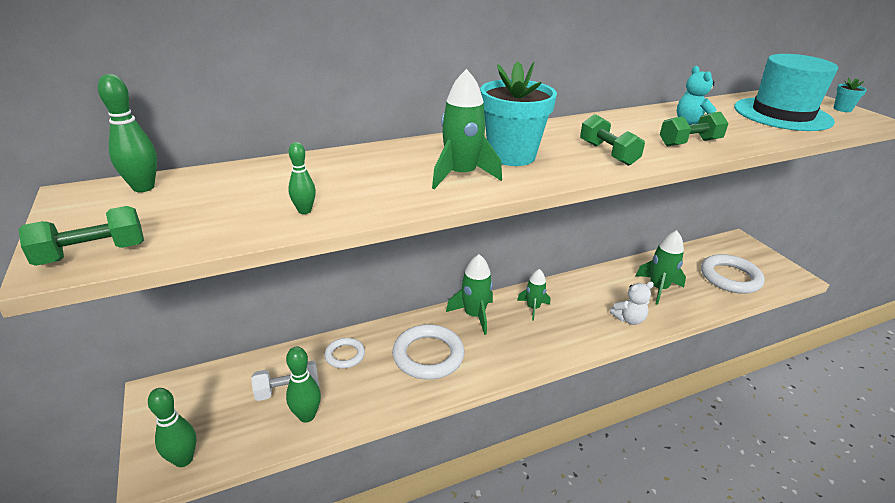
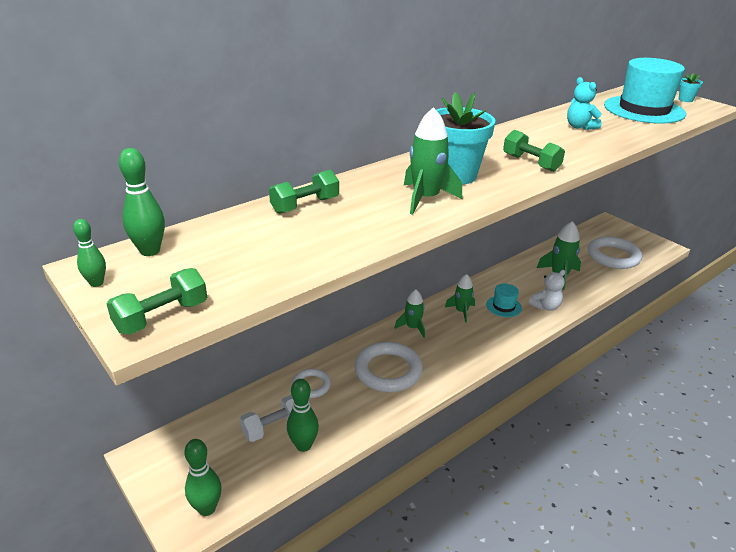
camera: 15 degrees left, 0 degrees up
(304, 211) = (318, 250): green bowling pin -> green bowling pin (96, 283)
(474, 315) = (412, 327): green rocket -> green rocket, size x0.67
(581, 310) = (503, 306): none -> turquoise hat
(689, 143) = (588, 145): green dumbbell -> green dumbbell (305, 205)

